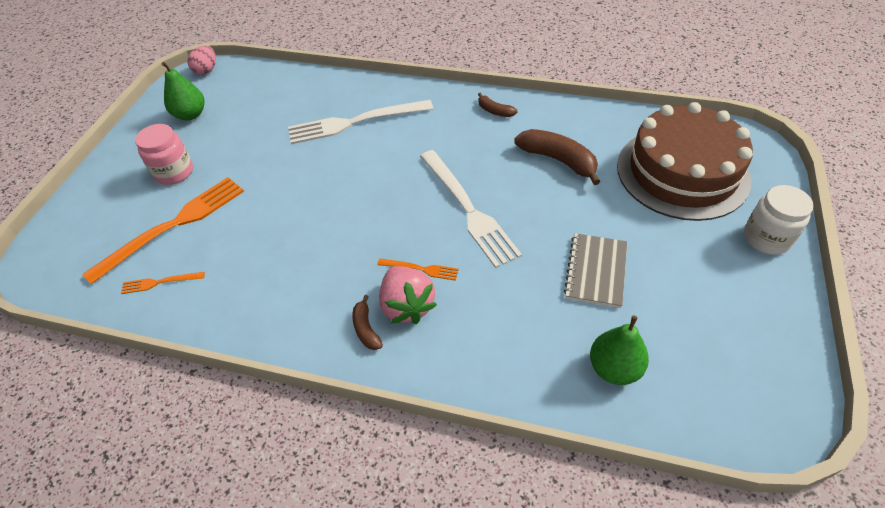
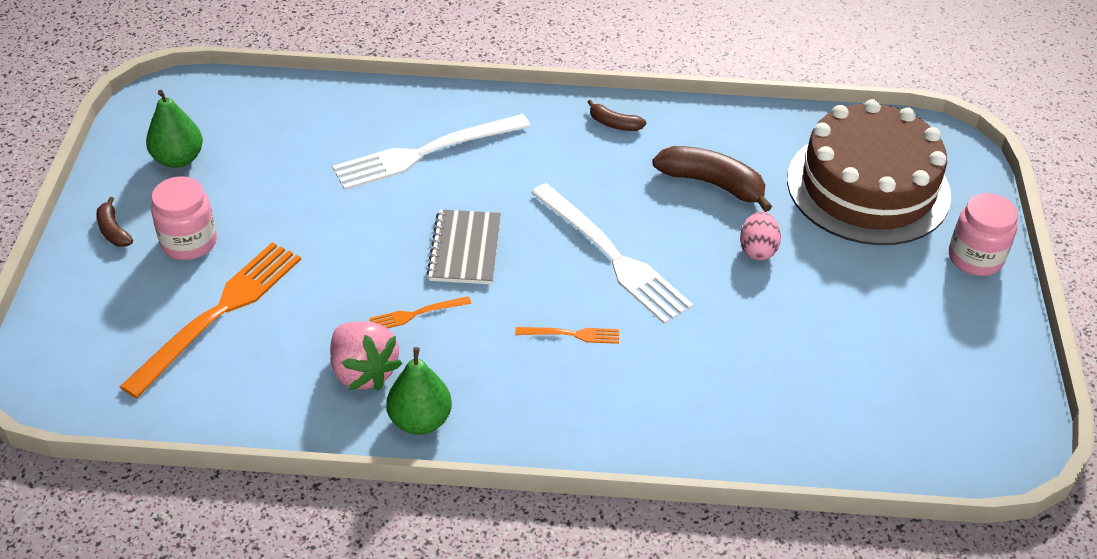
camera: 15 degrees left, 5 degrees down
(160, 282) = (232, 386): orange fork -> orange fork (416, 314)
(206, 70) = (175, 91): pink egg -> pink egg (757, 249)
(366, 328) = (523, 410): brown banana -> brown banana (113, 230)
(407, 306) = (566, 379): pink strawberry -> pink strawberry (363, 372)
(595, 271) = (785, 315): grey notebook -> grey notebook (465, 249)
(614, 368) = (825, 419): green pear -> green pear (420, 420)
(766, 238) = (975, 258): white jar -> pink jar

